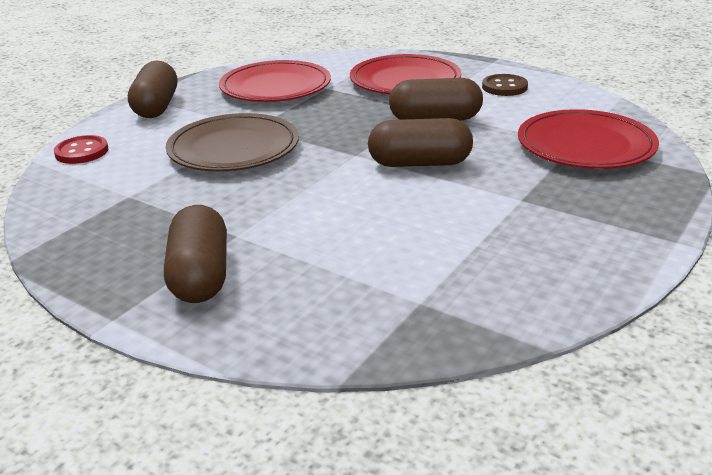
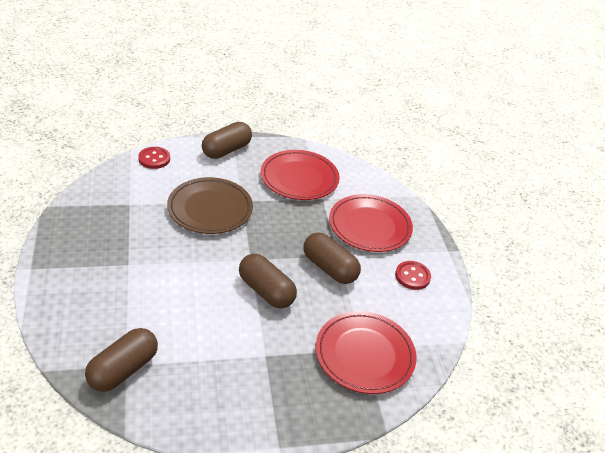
camera: 40 degrees right, 10 degrees up
(201, 276) = (84, 274): brown capsule -> brown capsule (123, 370)
(504, 87) = (412, 276): brown button -> red button

